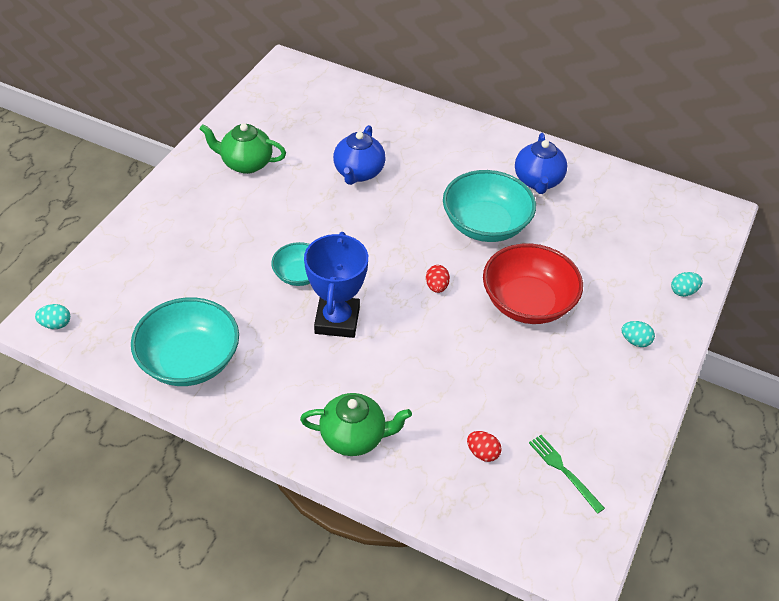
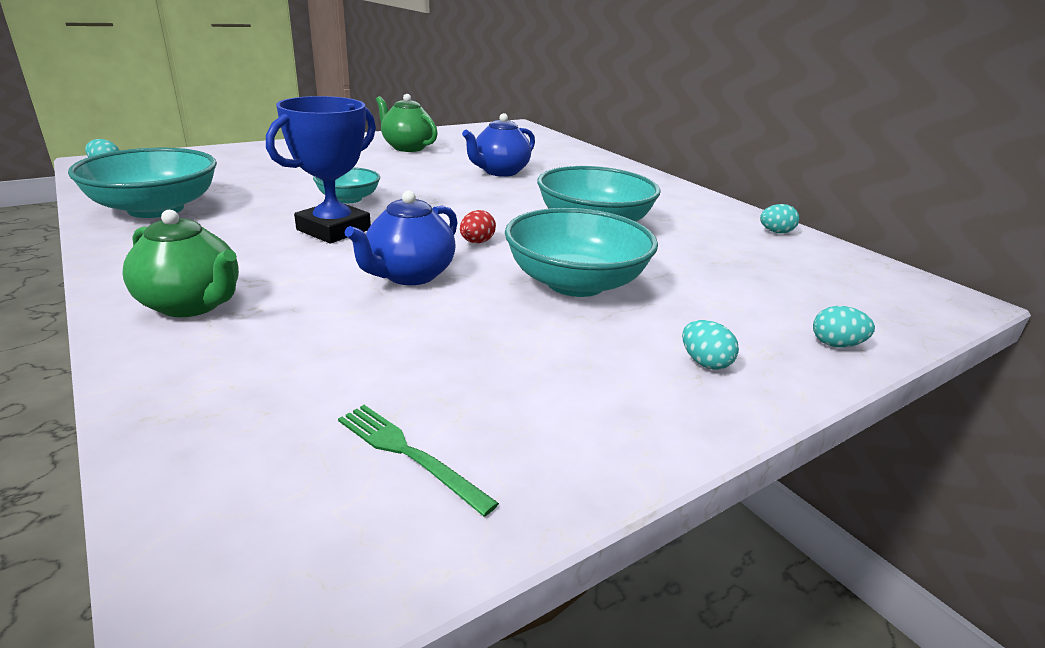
camera: 30 degrees right, 20 degrees down
(482, 453) = (317, 380): red egg -> none
(528, 302) = (575, 283): red bowl -> turquoise bowl
(538, 181) = (692, 218): blue teapot -> blue teapot (409, 275)
(564, 471) = (409, 454): green fork -> green fork turned 45 degrees counterclockwise
(596, 175) = (775, 232): none -> turquoise egg

